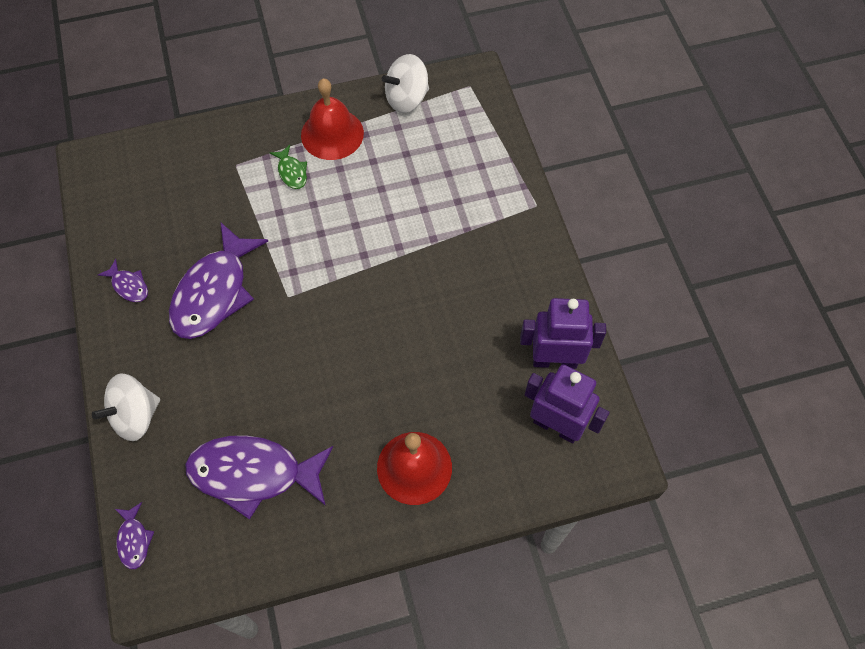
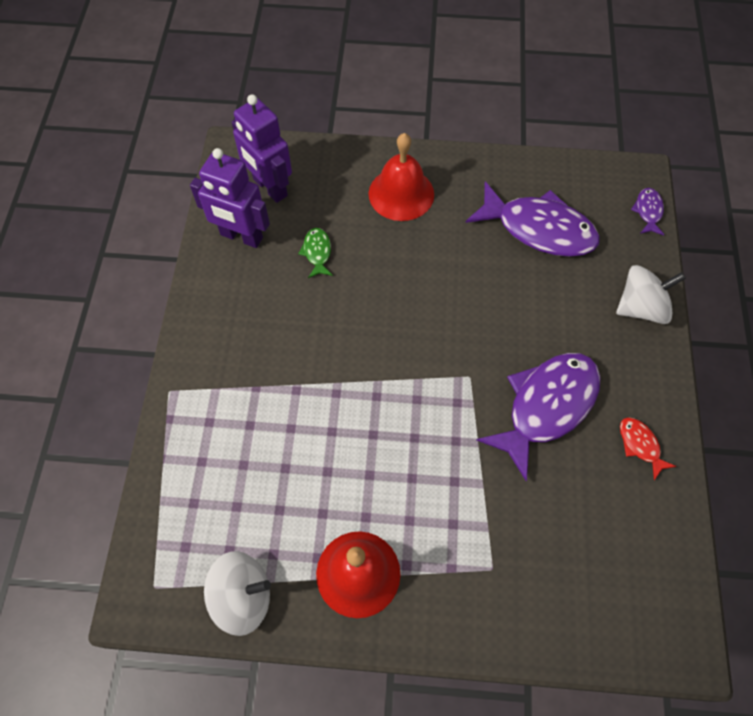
camera: 160 degrees left, 0 degrees up
(129, 286) = (640, 445): purple fish -> red fish
(292, 172) = (425, 532): green fish -> green fish (317, 252)

